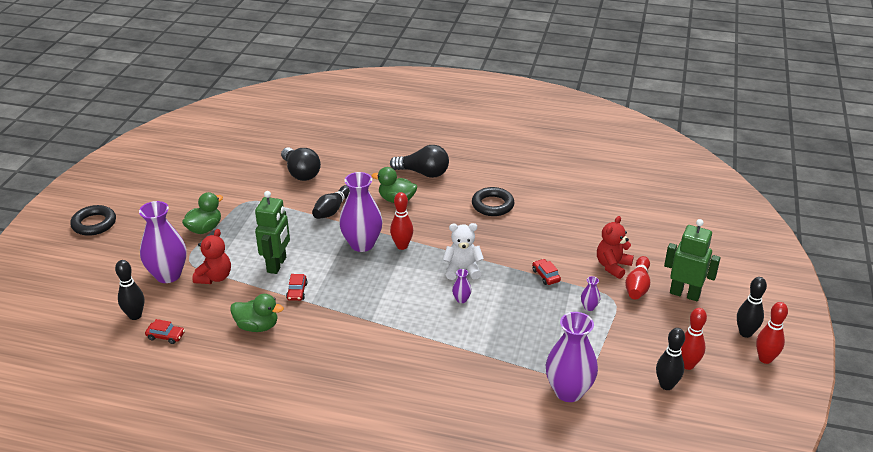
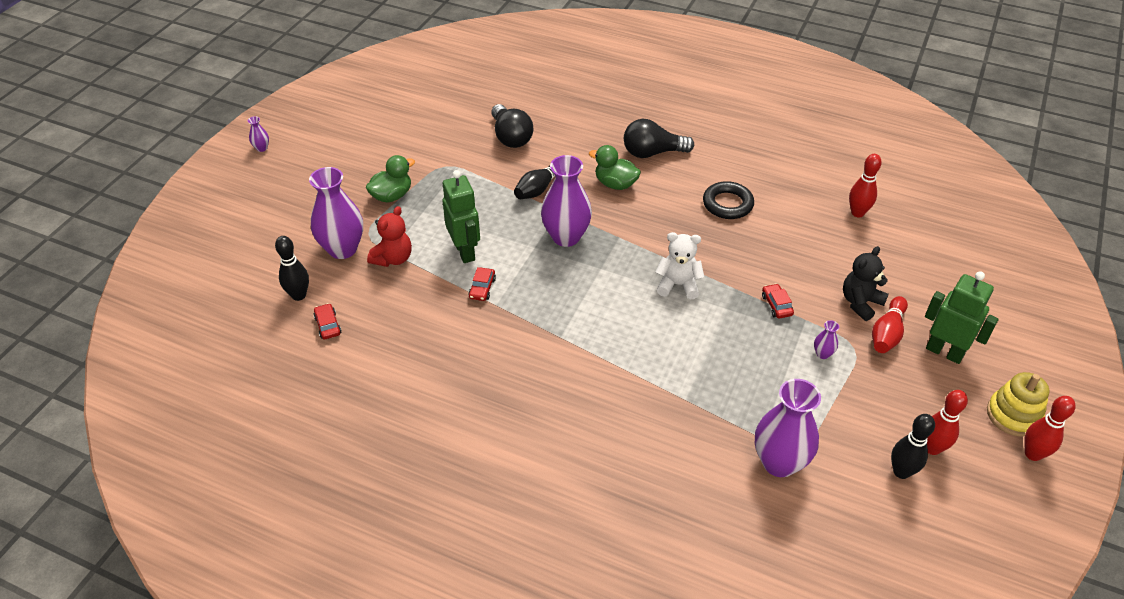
camera: 10 degrees right, 10 degrees up
(94, 224) = (273, 175): black ring -> none
(166, 336) = (328, 325): red car -> red car turned 135 degrees counterclockwise
(257, 326) = (430, 327): green duck -> none
(277, 265) = (465, 251): green robot -> green robot turned 45 degrees counterclockwise
(402, 246) = (612, 245): red bowling pin -> red bowling pin (857, 213)
(423, 173) = (652, 153): black light bulb -> black light bulb turned 150 degrees clockwise
(461, 299) = (670, 323): purple vase -> purple vase (262, 148)
(612, 266) = (860, 303): red teddy bear -> black teddy bear
(745, 333) = (1013, 415): black bowling pin -> yellow stacking toy

